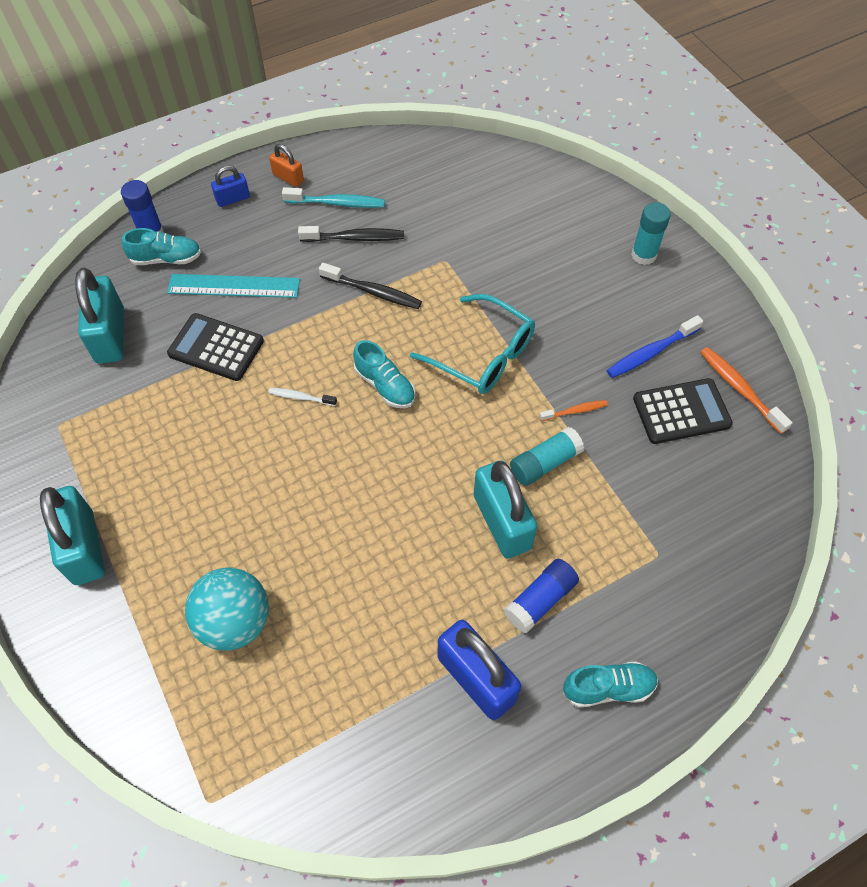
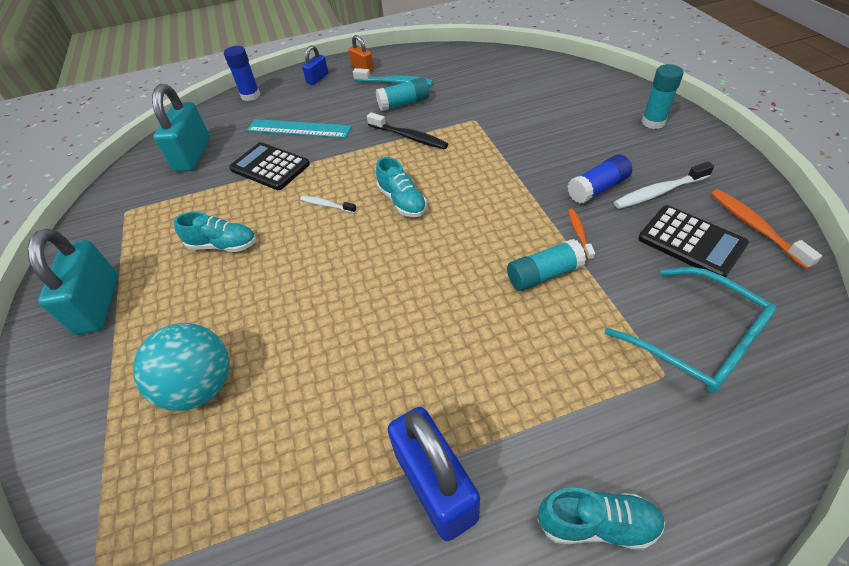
camera: 15 degrees right, 10 degrees down
(166, 259) = (255, 111): turquoise shoe -> turquoise shoe (223, 245)
(233, 199) = (317, 78): blue padlock -> blue padlock turned 45 degrees counterclockwise
(355, 238) = (403, 103): black toothbrush -> turquoise glue stick
(482, 355) = (495, 184): turquoise glasses -> turquoise glasses (697, 340)
(502, 522) = (492, 323): turquoise padlock -> none
(540, 600) = (523, 407): blue glue stick -> blue glue stick (597, 188)
(575, 411) = (579, 233): orange toothbrush -> orange toothbrush turned 90 degrees counterclockwise
(650, 353) = (658, 192): blue toothbrush -> white toothbrush
(681, 411) = (691, 242): black calculator -> black calculator turned 45 degrees clockwise

